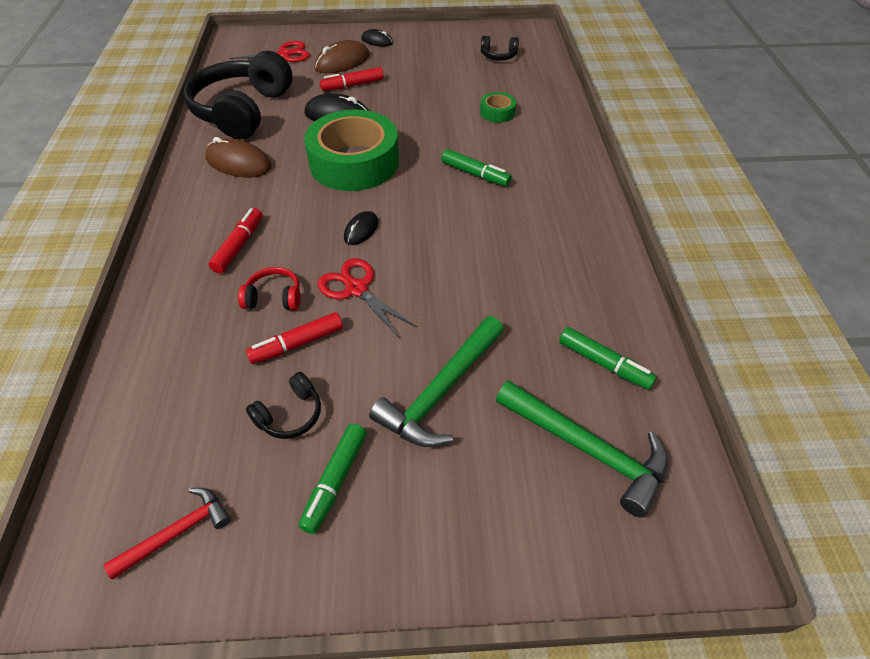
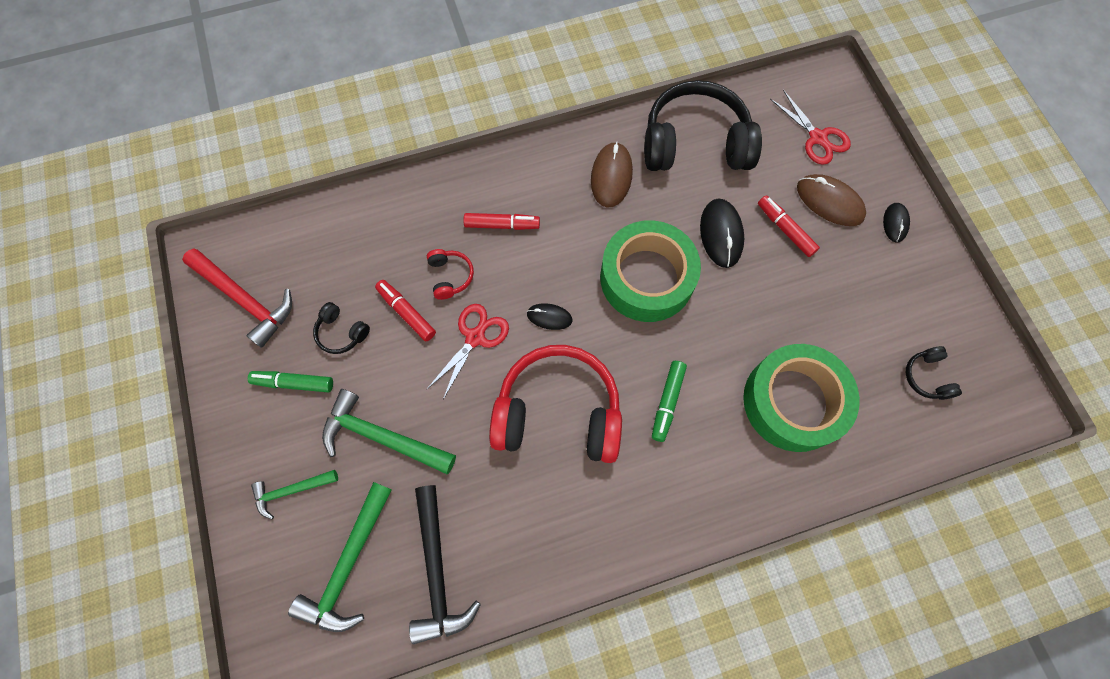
camera: 75 degrees right, 20 degrees up
(177, 532) = (245, 299): red hammer -> red hammer, size x1.69
(462, 242) = (558, 413): none -> red headphones
(482, 503) = (291, 491): none -> green hammer
(497, 112) = (793, 402): green tape -> green tape, size x2.34
(604, 363) = (437, 571): green marker -> black hammer

